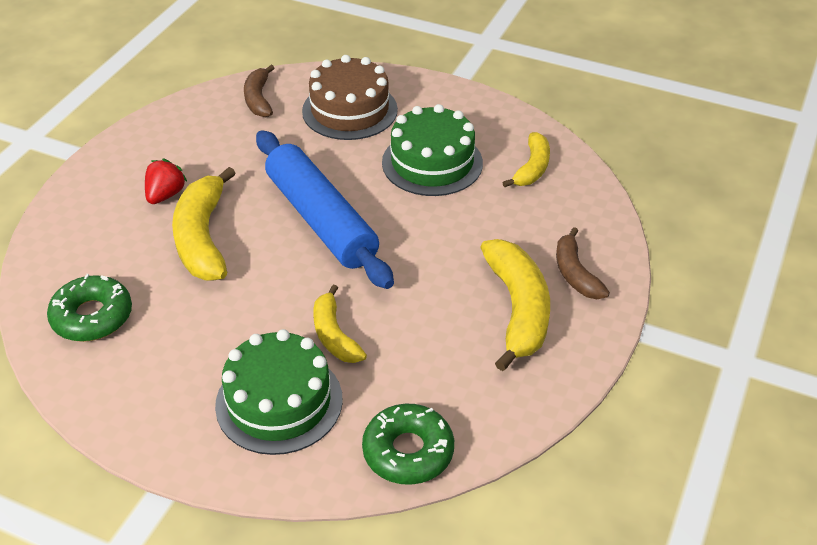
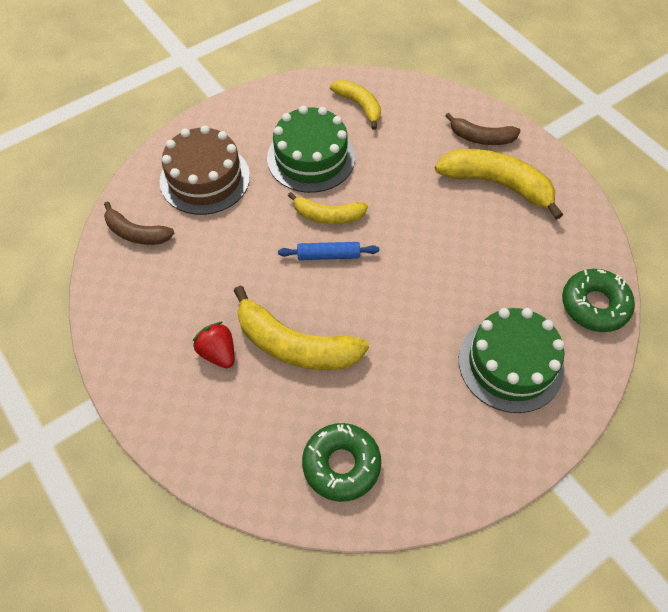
camera: 60 degrees left, 15 degrees up
(321, 220) = (328, 255): blue rolling pin -> blue rolling pin, size x0.43
(334, 335) = (461, 300): yellow banana -> yellow banana (328, 216)

